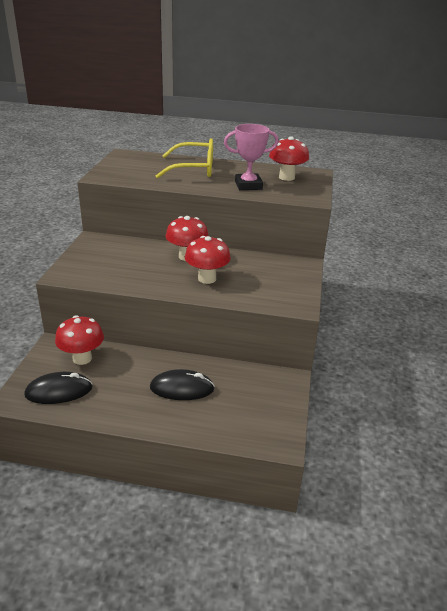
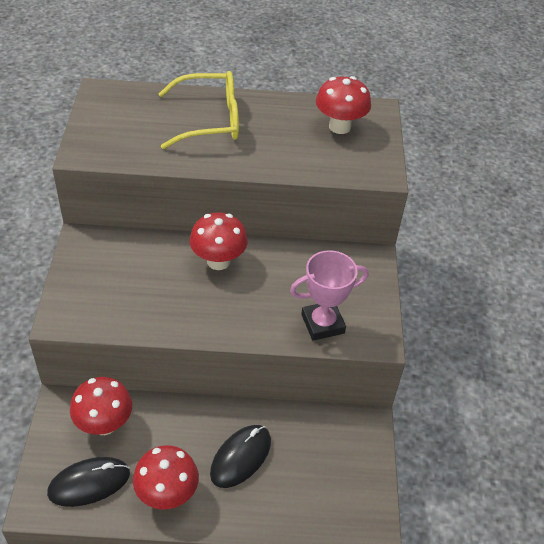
camera: 10 degrees left, 15 degrees up
(182, 388) = (241, 457): black mouse -> black mouse turned 45 degrees counterclockwise
(207, 279) = (253, 302): red mushroom -> red mushroom (167, 494)
(248, 185) = (291, 152): pink trophy -> pink trophy (322, 324)

